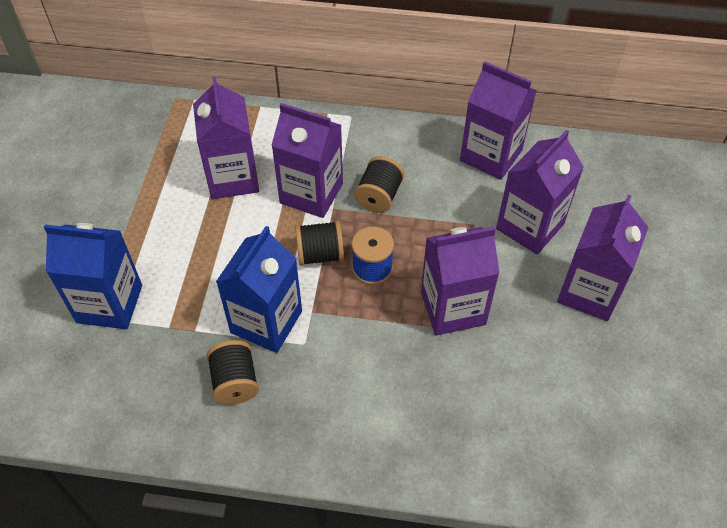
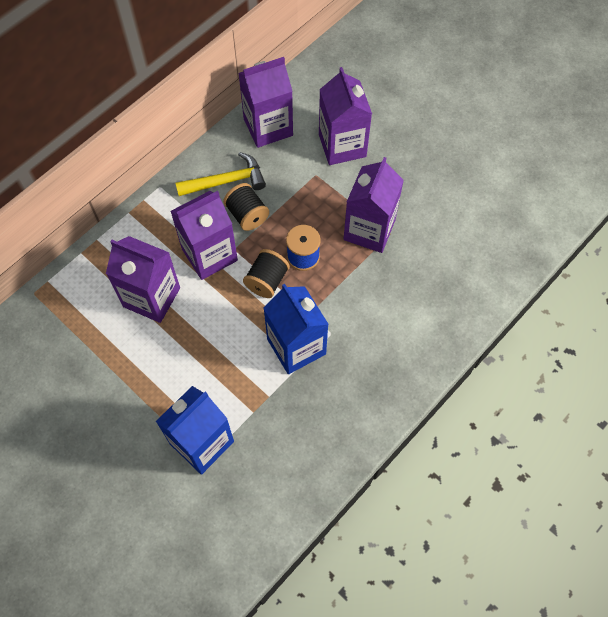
camera: 55 degrees left, 10 degrees up
(235, 382) = (329, 393): black spool -> none
(401, 159) = (226, 181): none -> yellow hammer
(589, 292) = (414, 149): purple carton -> none

